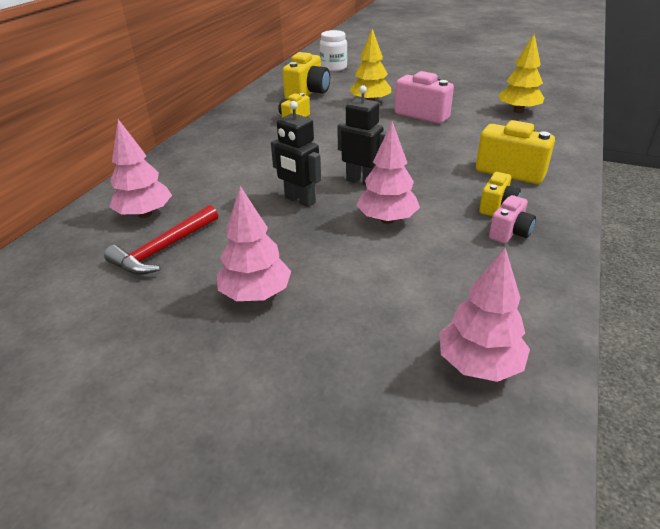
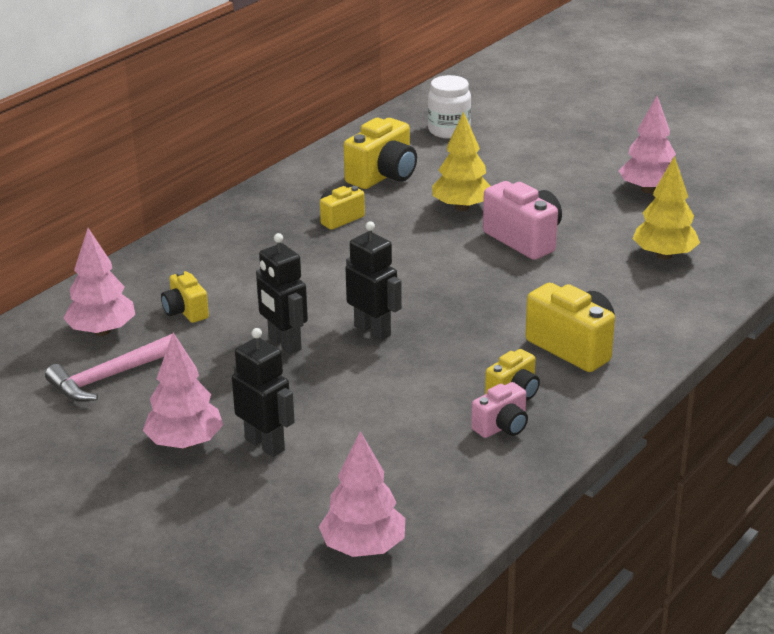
camera: 15 degrees right, 5 degrees down
(163, 249) = (109, 377): red hammer -> pink hammer
(209, 190) = (185, 311): none -> yellow camera
(329, 282) = (265, 444): none -> black robot
(387, 219) = (371, 386): pink tree -> pink tree (648, 189)

